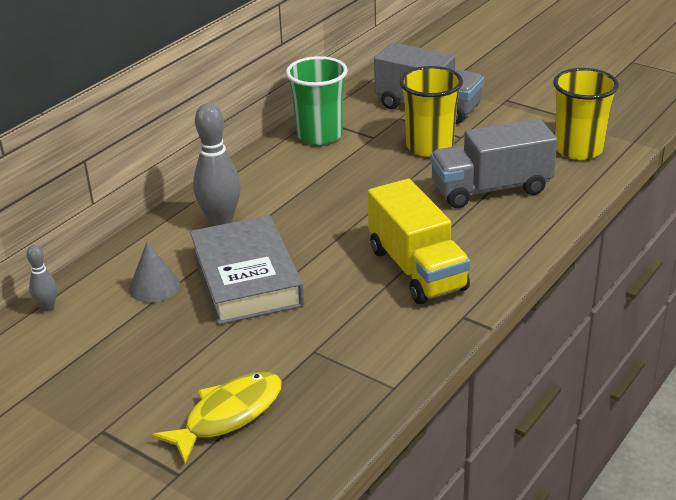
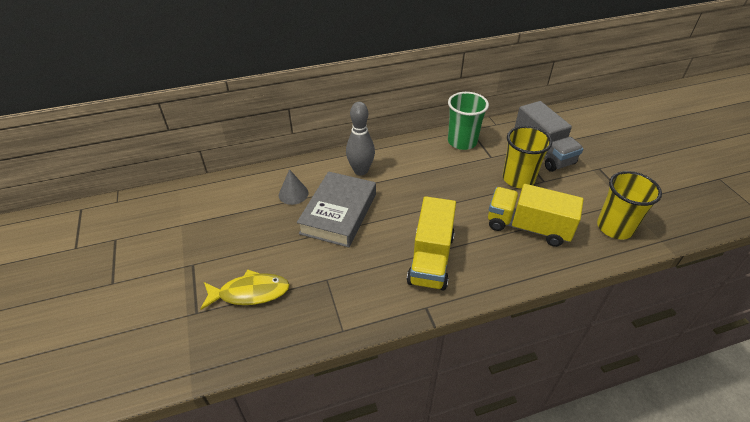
camera: 35 degrees right, 10 degrees up
(47, 307) = (239, 179): grey bowling pin -> none
(490, 189) = (528, 227): grey truck -> yellow truck

